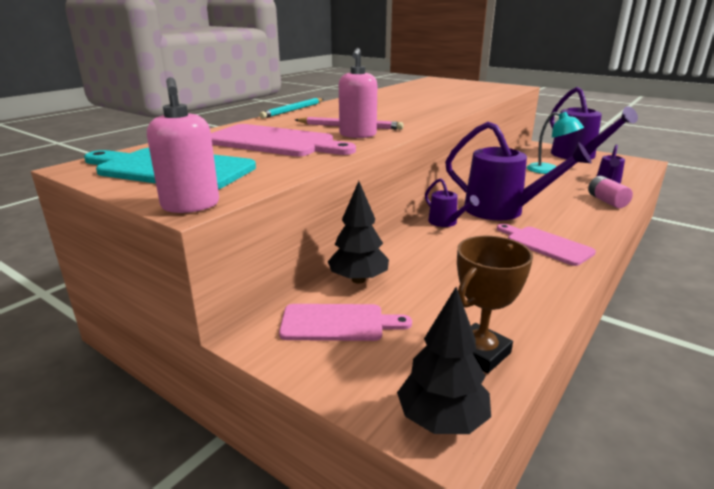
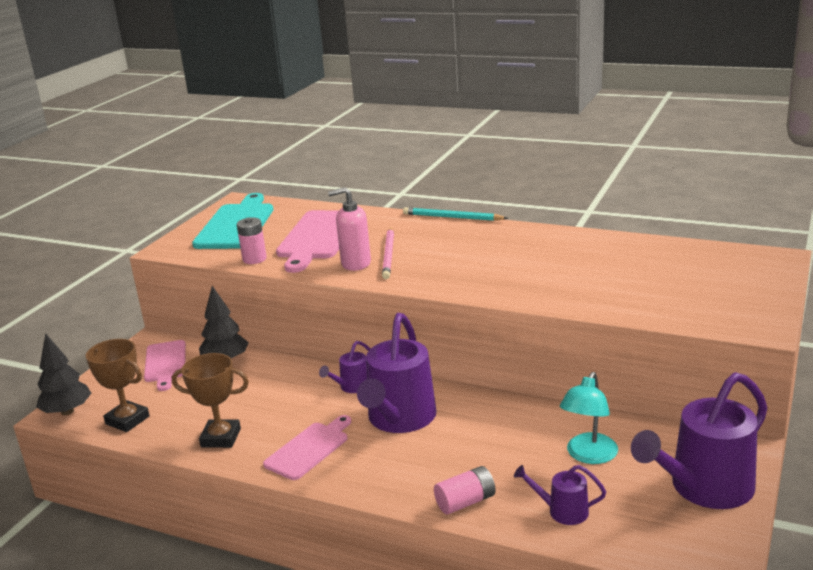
camera: 80 degrees right, 0 degrees up
(190, 205) = (165, 249): pink soap dispenser -> none
(299, 164) = (254, 259): none -> pink battery
(526, 286) = (221, 438): none -> brown trophy

